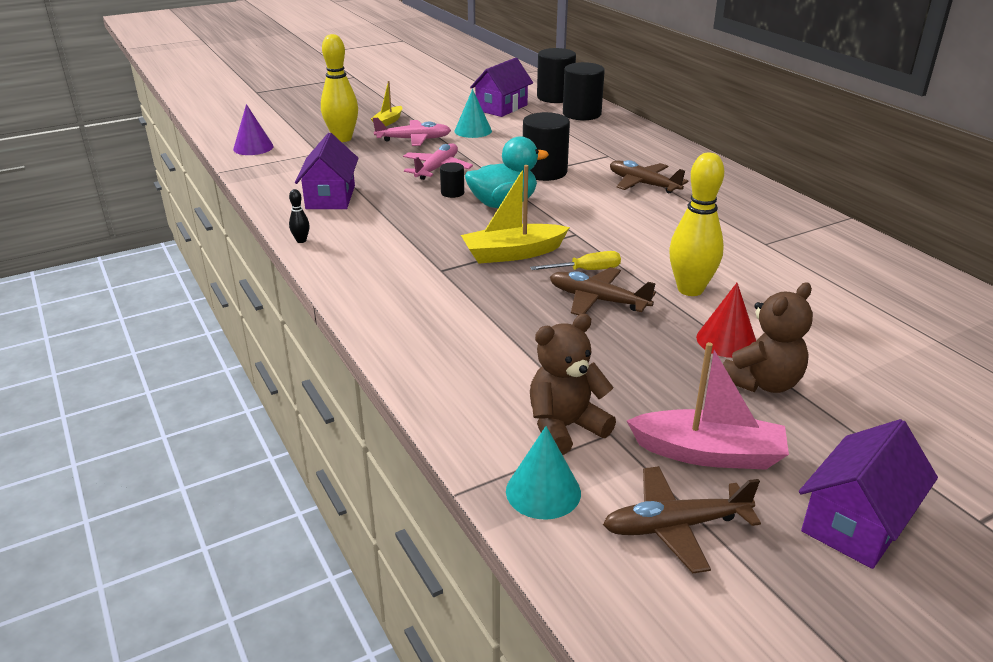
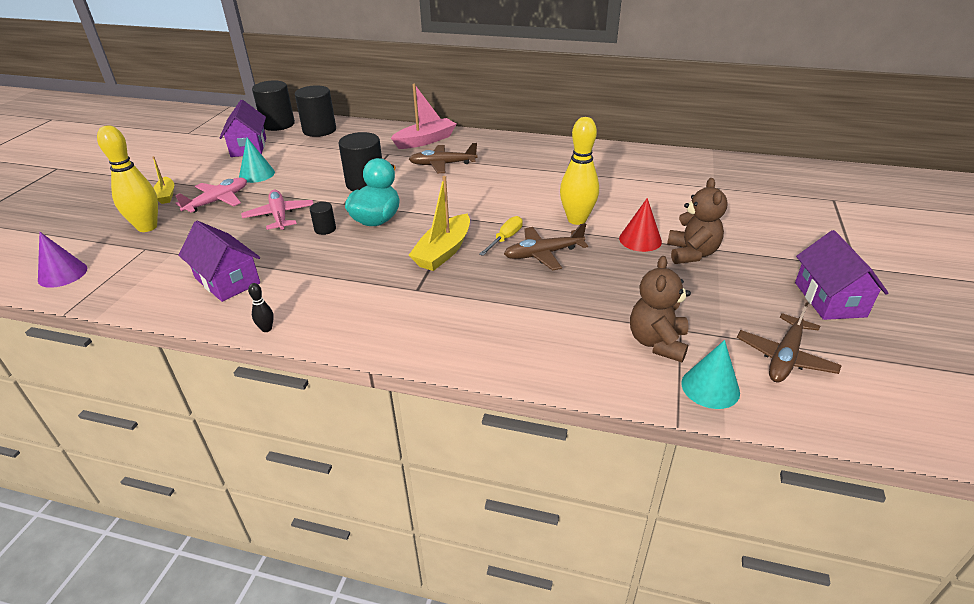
camera: 45 degrees left, 5 degrees up
(708, 453) = (733, 308): pink boat -> pink boat (425, 141)

